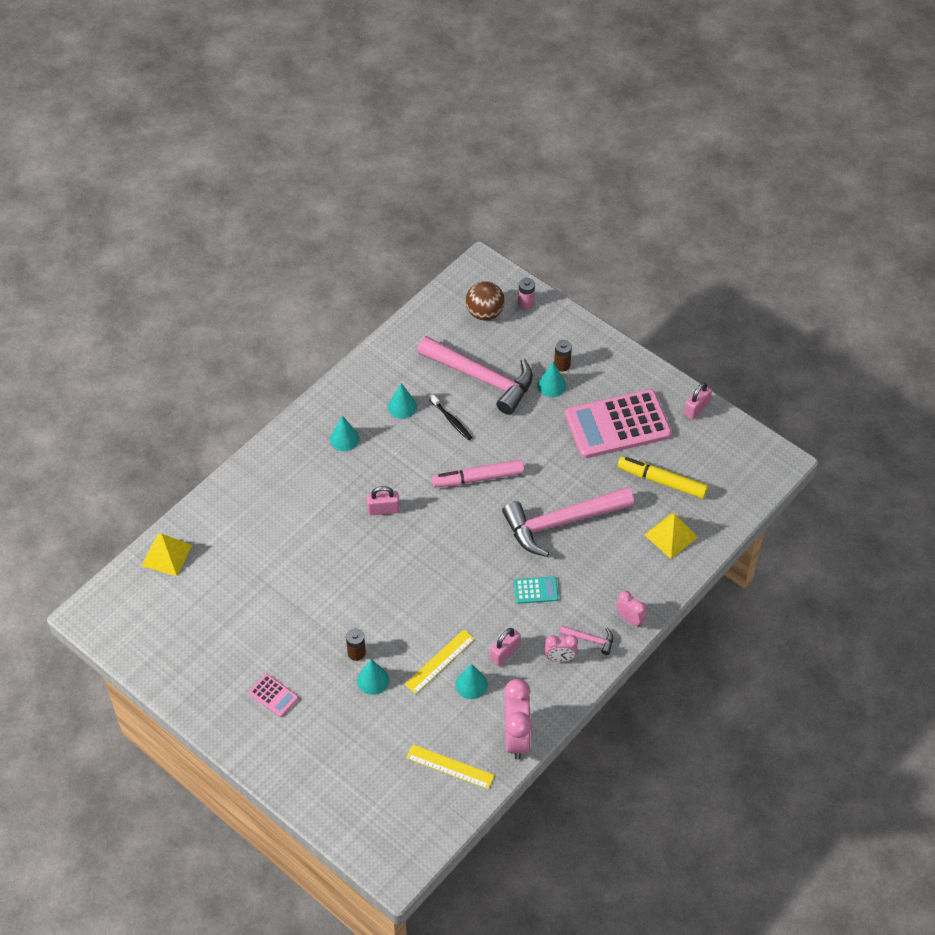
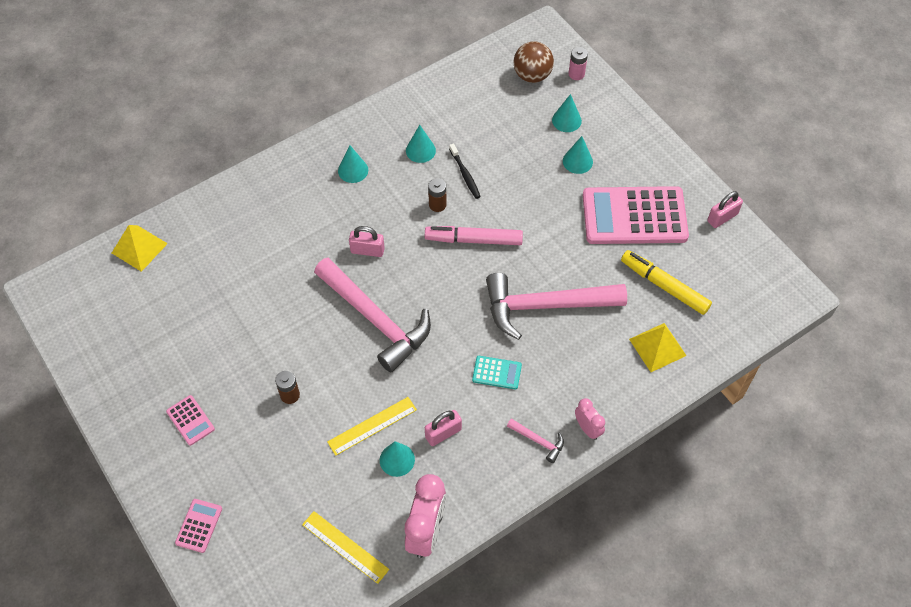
camera: 15 degrees right, 5 degrees up
(314, 781) = (199, 525): none -> pink calculator
(373, 680) = (297, 429): turquoise cone -> turquoise cone (566, 120)
(482, 378) = (509, 139): pink hammer -> pink hammer (375, 319)
(560, 658) = (500, 453): pink clock -> none
(562, 365) = (594, 143): brown battery -> brown battery (437, 205)

